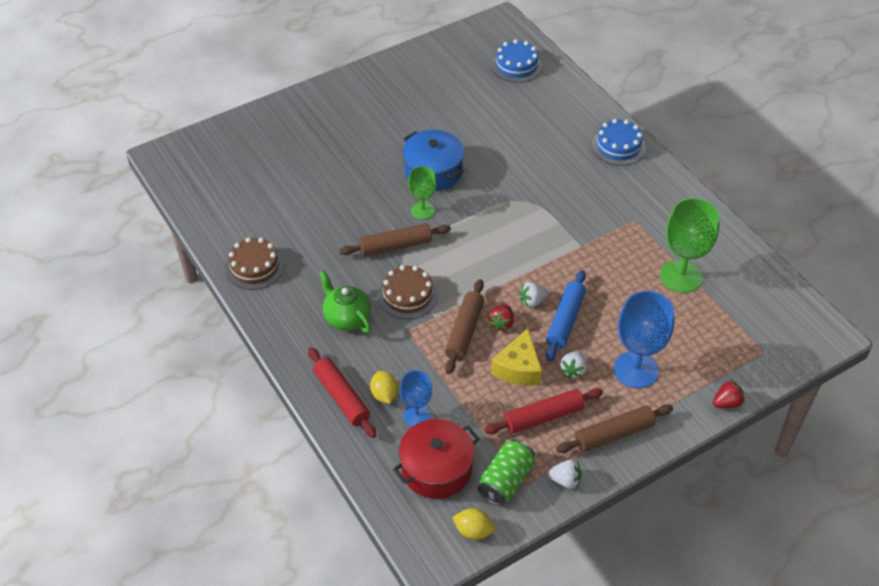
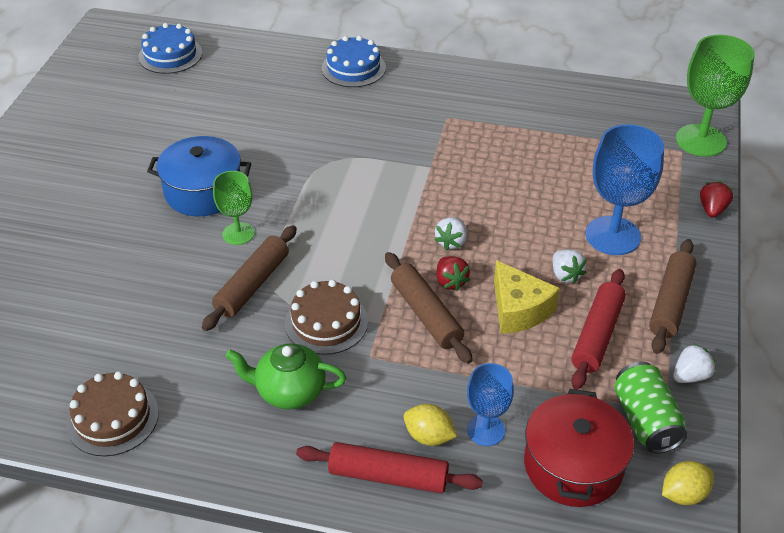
camera: 45 degrees left, 5 degrees down
(565, 321) = (502, 238): blue rolling pin -> none
(681, 276) = (543, 137): green goblet -> green goblet (700, 140)

